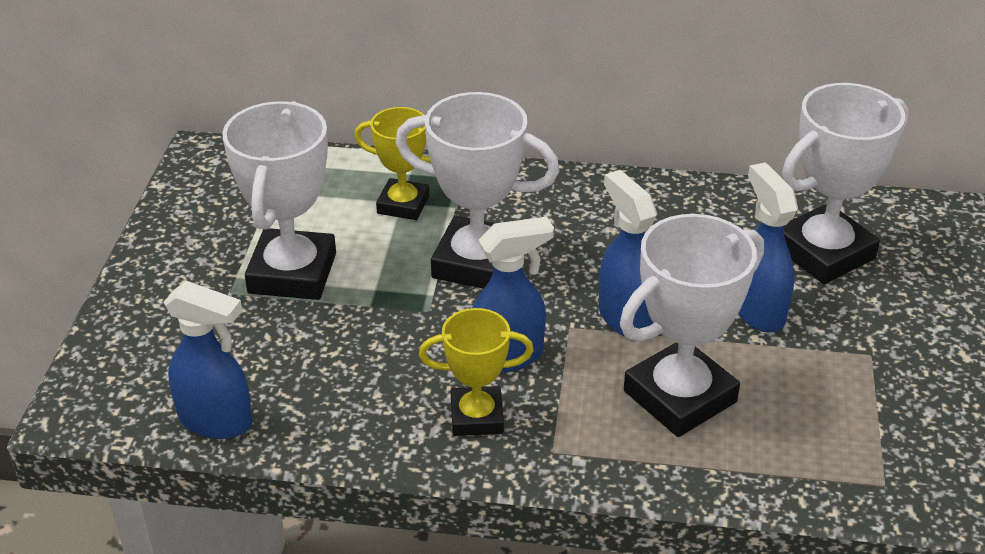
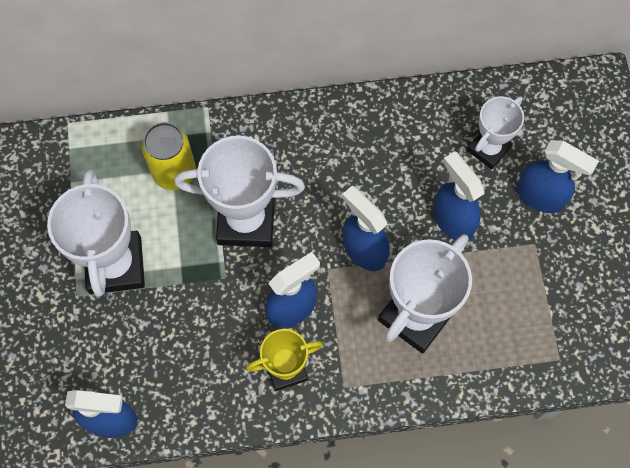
camera: 15 degrees left, 30 degrees up
(403, 205) = (174, 172): yellow trophy -> yellow can
(824, 252) = (488, 149): white trophy -> white trophy, size x0.61
(888, 309) = (540, 196): none -> blue spray bottle

